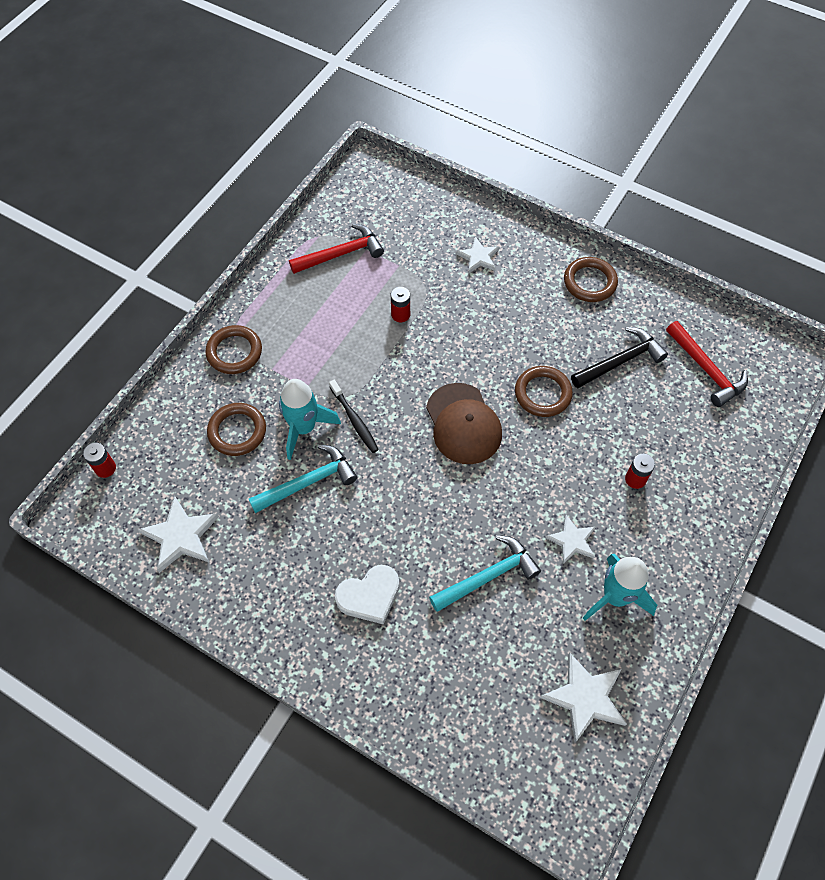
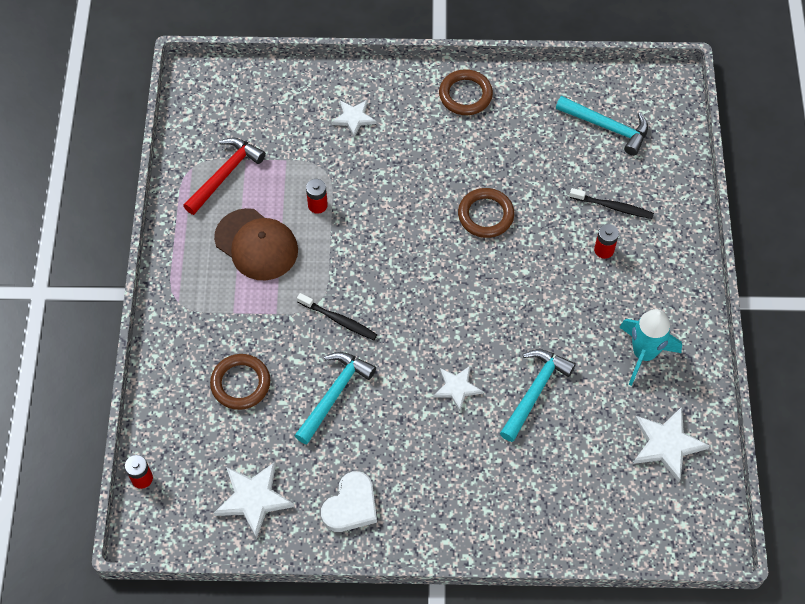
camera: 30 degrees left, 0 degrees up
(234, 352) = (188, 314): brown ring -> none
(304, 428) = (298, 350): turquoise rocket -> none
(369, 596) = (449, 460): white heart -> white heart (351, 505)
(463, 424) = (435, 275): brown cap -> brown cap (256, 244)
(572, 541) = (584, 327): white star -> white star (457, 388)
(620, 361) = (533, 154): black hammer -> none
(668, 444) = (613, 207): none -> black toothbrush
(706, 369) = (607, 127): red hammer -> turquoise hammer

